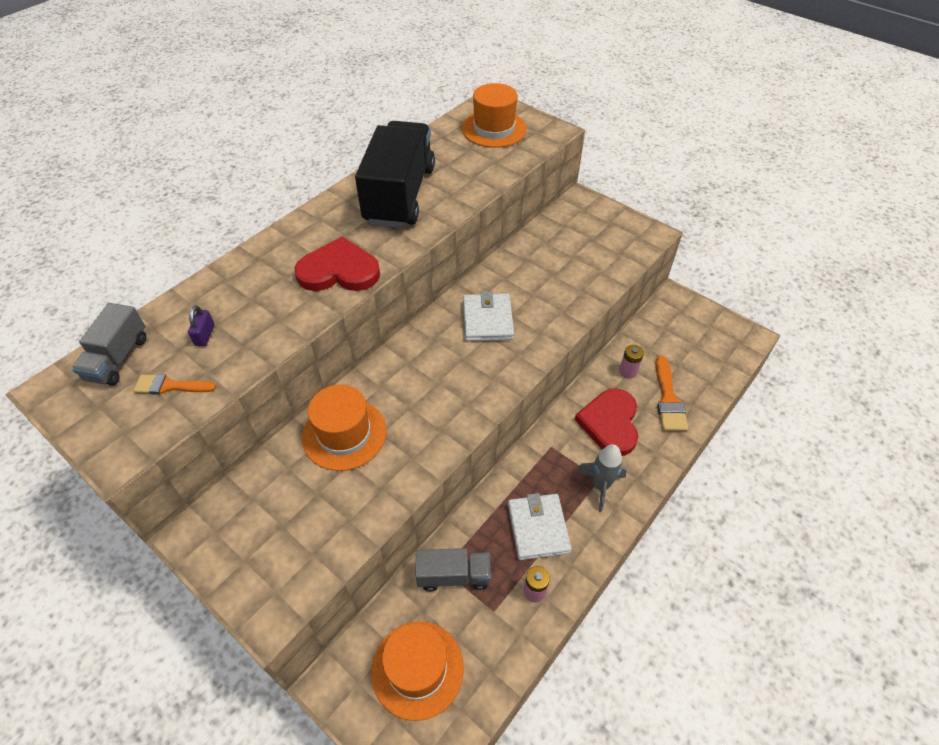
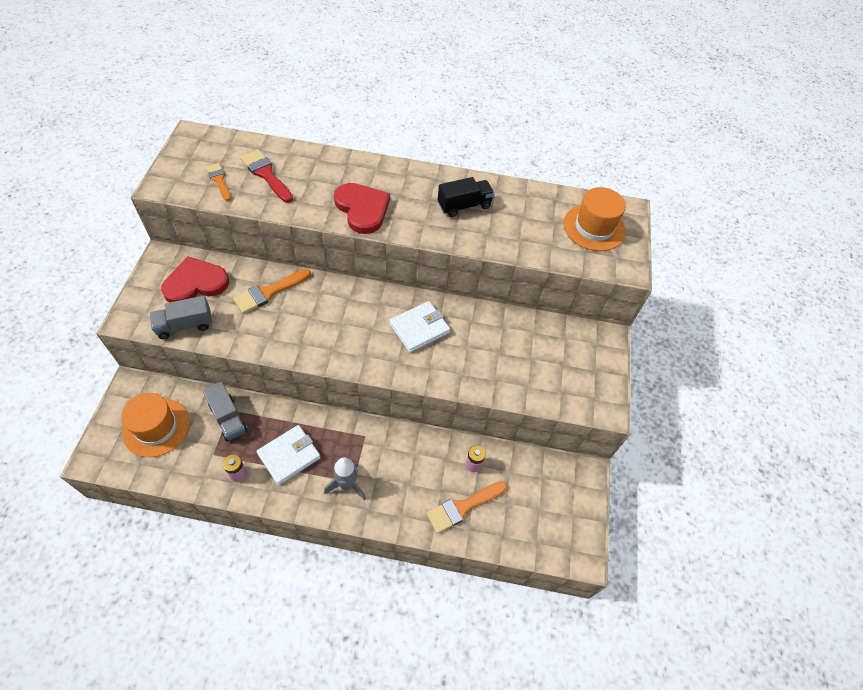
camera: 55 degrees right, 5 degrees up
(118, 358) = (227, 147): grey truck -> grey truck (185, 325)
(205, 335) = (266, 174): purple padlock -> red brush
(344, 434) = (269, 292): orange hat -> orange brush
(399, 195) = (464, 205): black truck -> black truck, size x0.52
(610, 423) = (411, 470): red heart -> red heart (195, 283)

